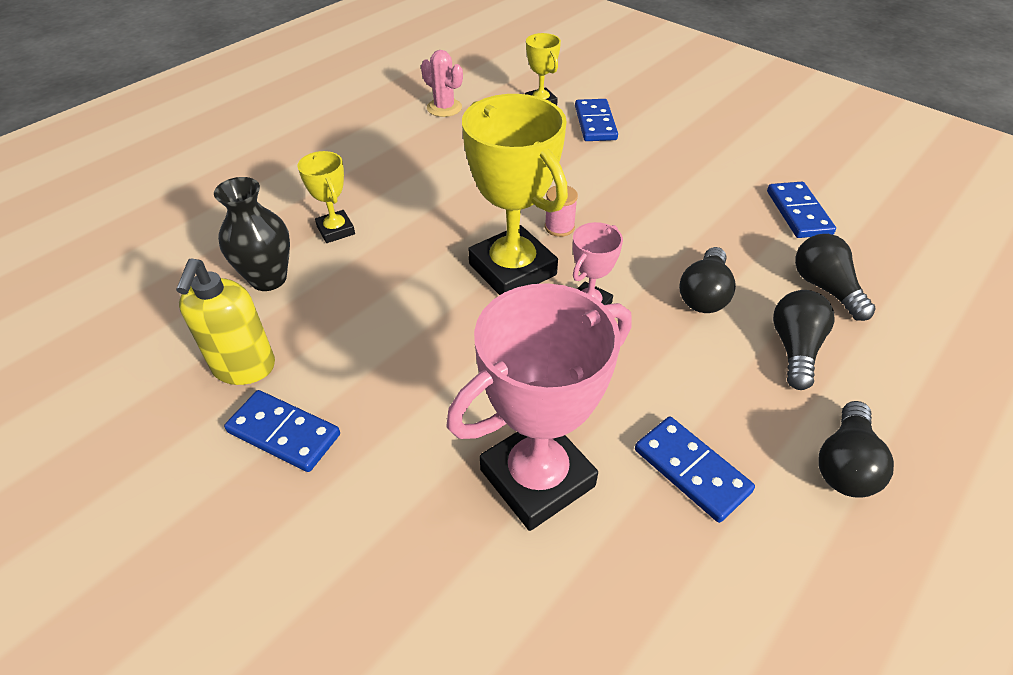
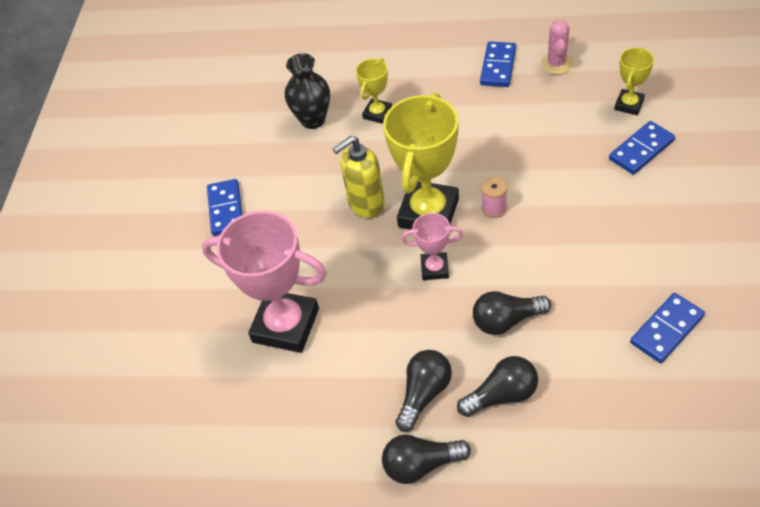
camera: 60 degrees right, 5 degrees up
(244, 368) = (248, 162): yellow soap dispenser -> yellow soap dispenser (366, 204)
(691, 470) = (349, 390): blue domino -> blue domino (498, 66)
(825, 288) = (587, 385): black light bulb -> black light bulb (424, 394)

